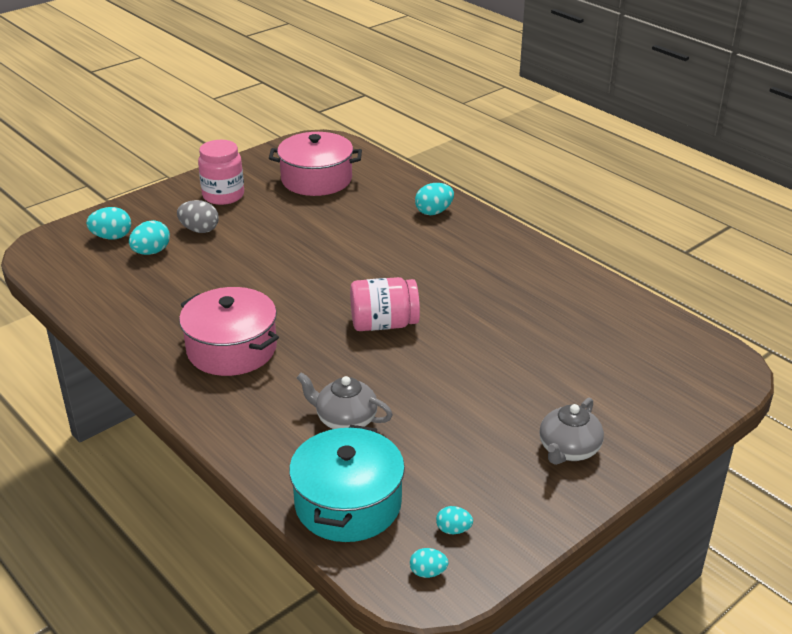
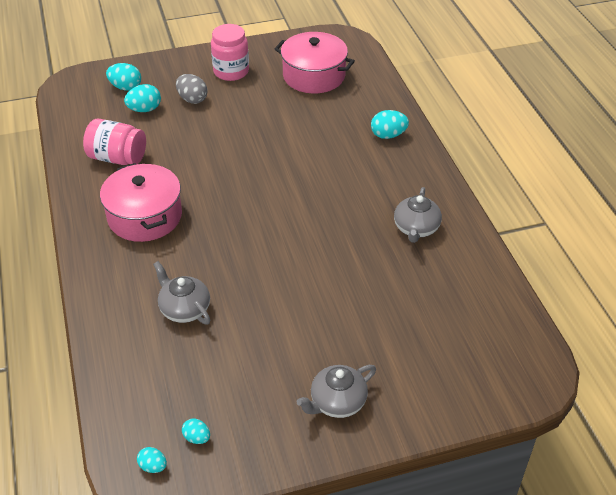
camera: 25 degrees right, 10 degrees up
(348, 503) = (137, 383): turquoise pot -> none
(384, 324) = (273, 232): pink jar -> pink jar (117, 158)
(524, 282) = (416, 229): none -> grey teapot

